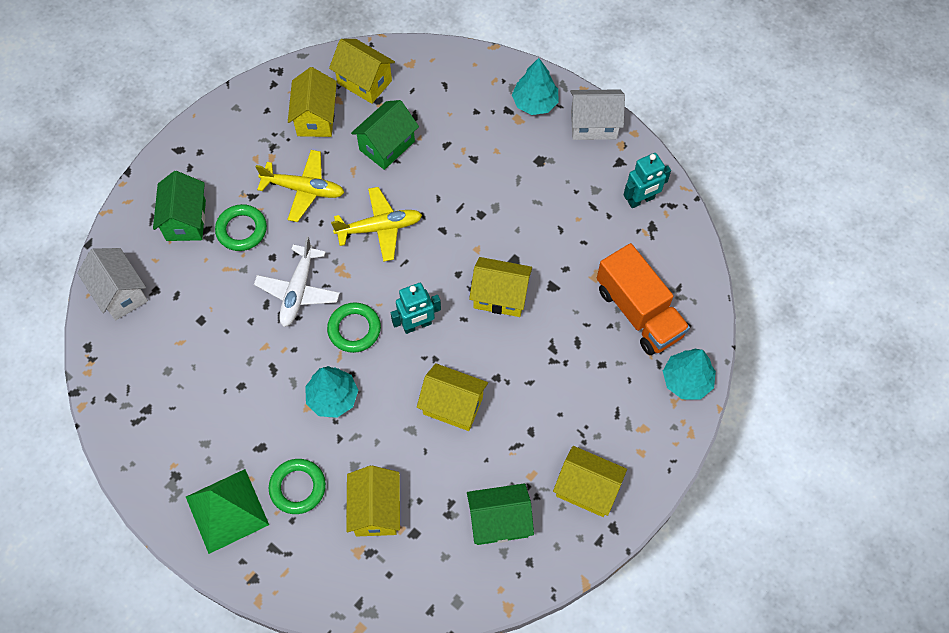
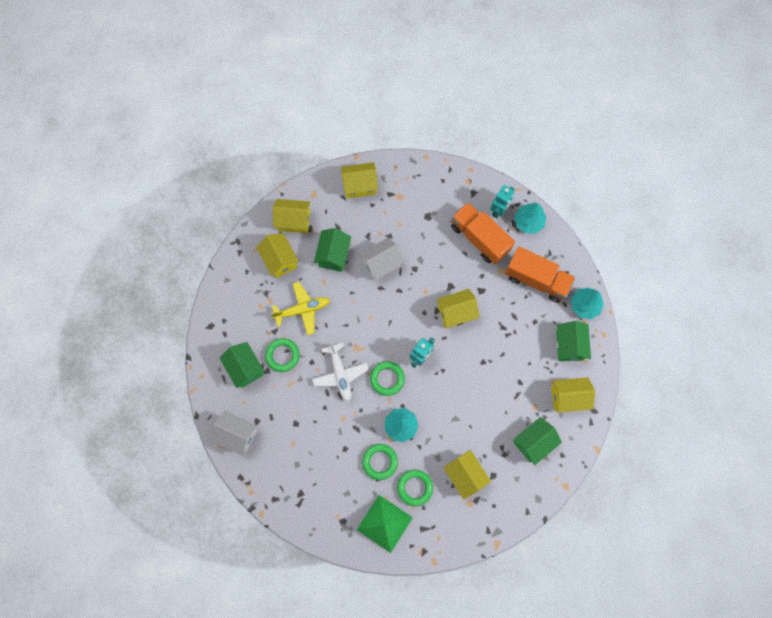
camera: 30 degrees left, 10 degrees up
(274, 428) = (380, 462): none -> green ring
(380, 228) = (362, 309): yellow plane -> none
(453, 405) = (469, 392): yellow house -> yellow house (360, 186)
(535, 103) = (403, 180): turquoise tree -> turquoise tree (528, 222)
(592, 221) = (479, 238): none -> orange truck
(593, 125) = (445, 177): white house -> white house (381, 264)
(631, 421) = (569, 345): none -> green house

